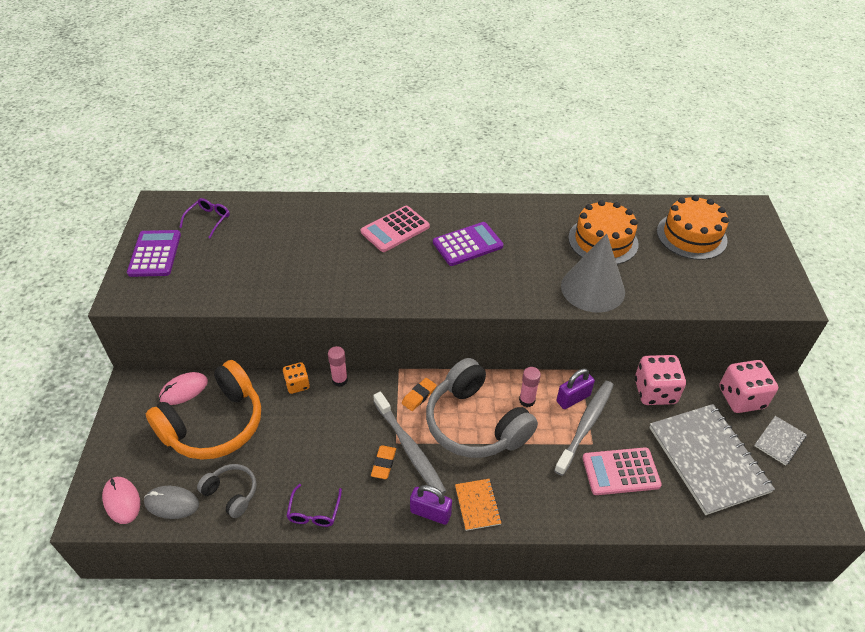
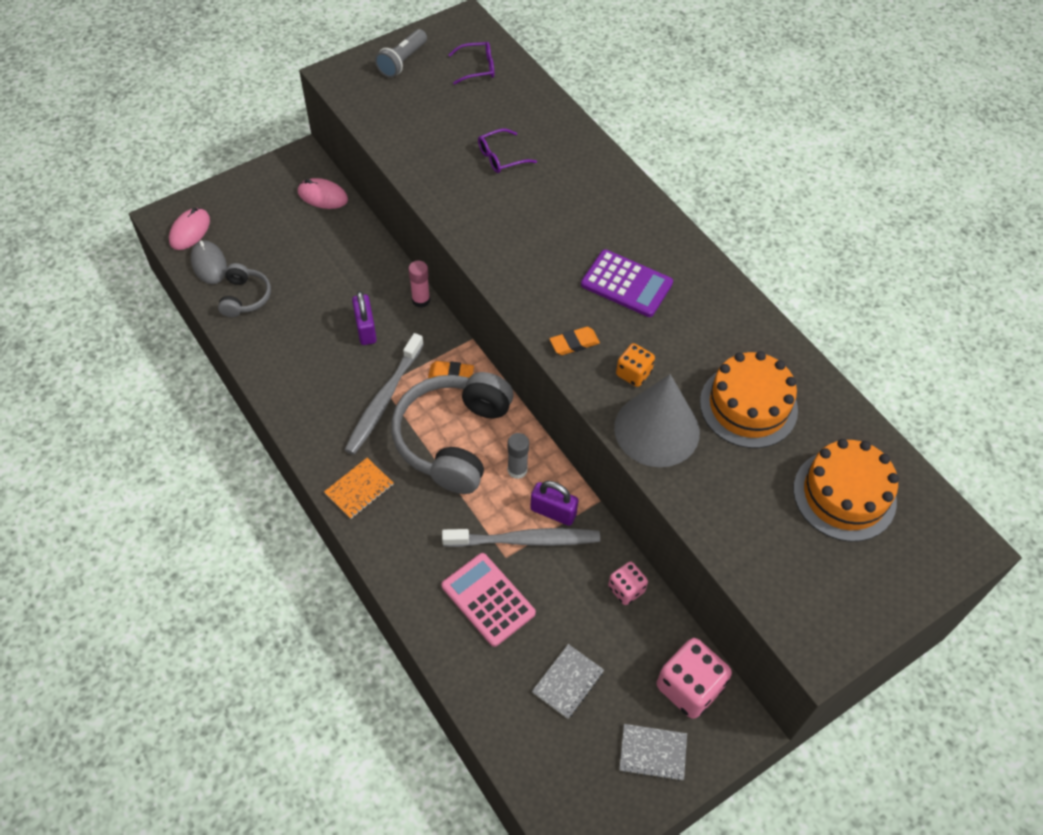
camera: 55 degrees right, 10 degrees up
(155, 254) = (402, 61): purple calculator -> grey flashlight
(214, 424) = (303, 241): orange headphones -> none
(297, 384) = (391, 271): orange dice -> orange dice (633, 373)
(314, 512) = (266, 366): purple glasses -> purple glasses (501, 157)
(383, 463) = (352, 389): orange eraser -> orange eraser (574, 343)
(395, 229) = (593, 212): pink calculator -> none
(430, 513) = (325, 455): purple padlock -> purple padlock (365, 329)
(527, 400) = (517, 470): pink glue stick -> grey glue stick
(655, 392) = (626, 589): pink dice -> pink dice, size x0.58
(708, 459) = (568, 682): grey notebook -> grey notebook, size x0.45

